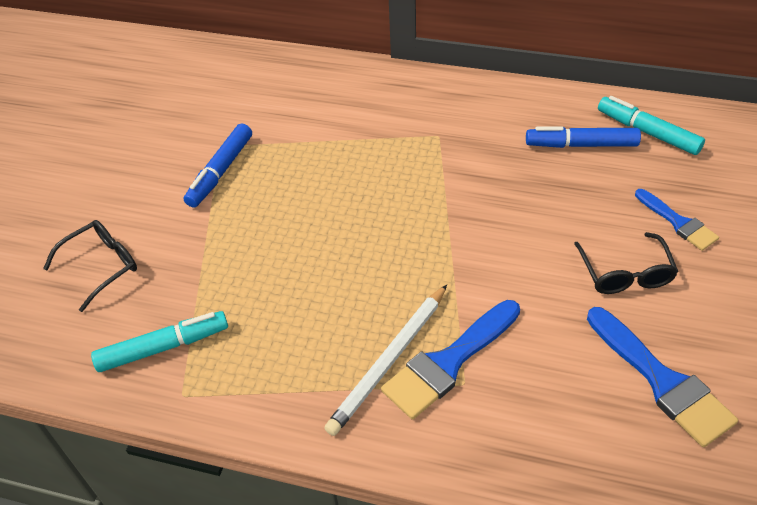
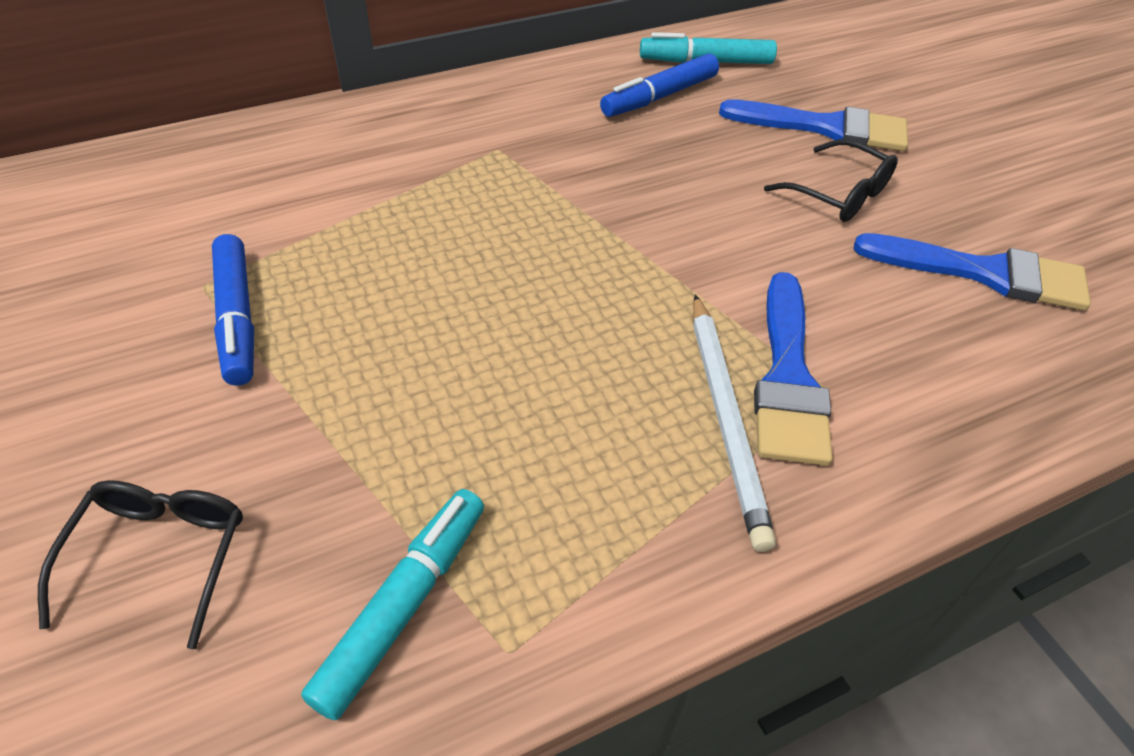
camera: 45 degrees left, 0 degrees up
(678, 222) = (826, 128): blue brush -> blue brush, size x1.62

